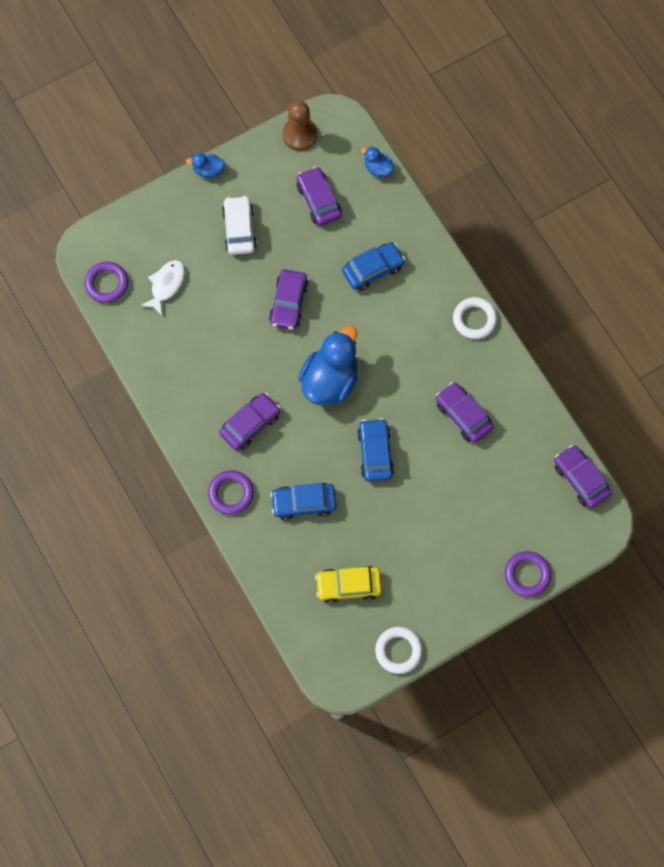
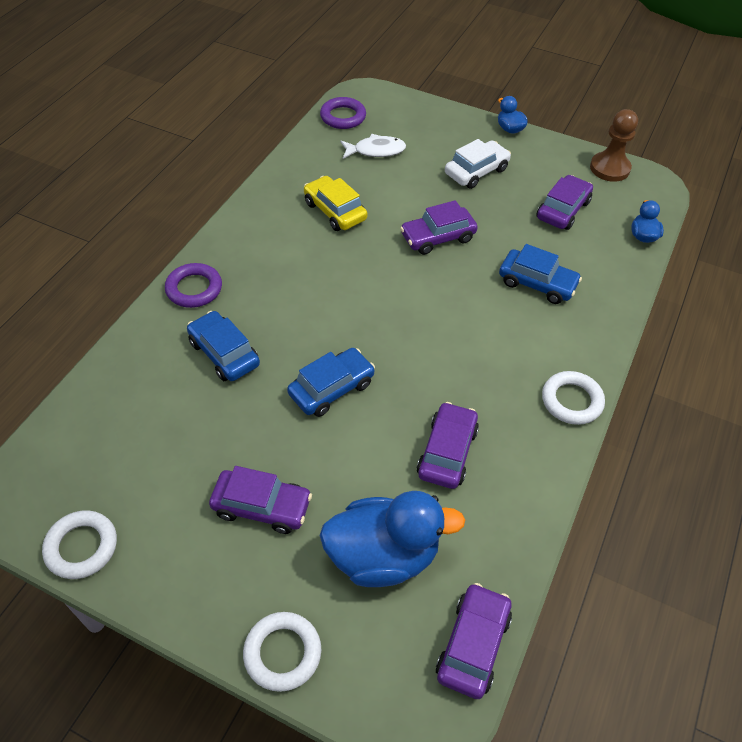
camera: 55 degrees right, 20 degrees down
(250, 424) = (283, 268): purple car -> purple car (262, 506)
(330, 380) = (384, 308): blue duck -> blue duck (383, 556)
(348, 586) = (145, 446): yellow car -> yellow car (335, 211)
(527, 575) = (282, 653): purple ring -> white ring

